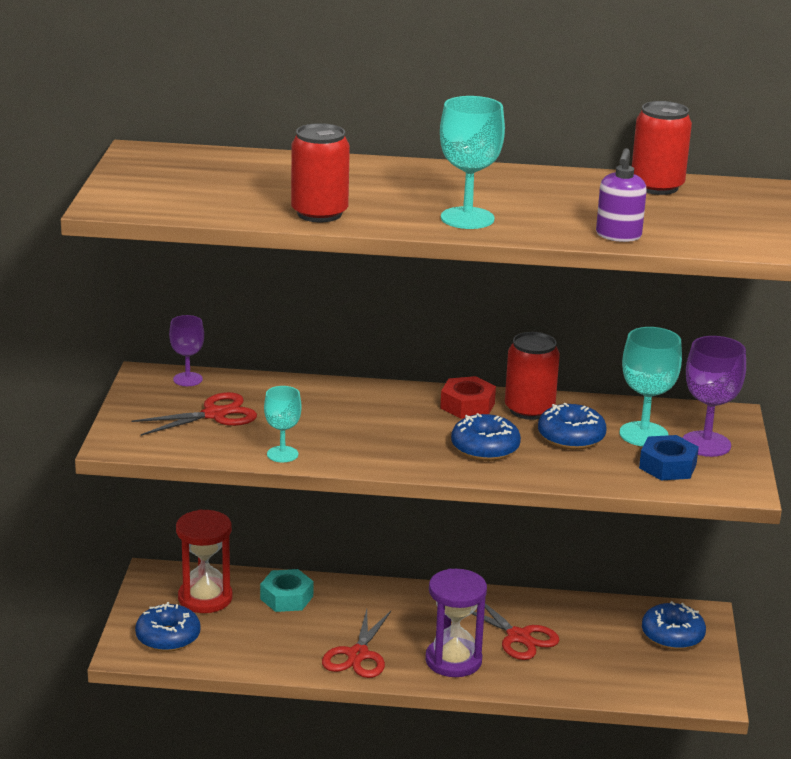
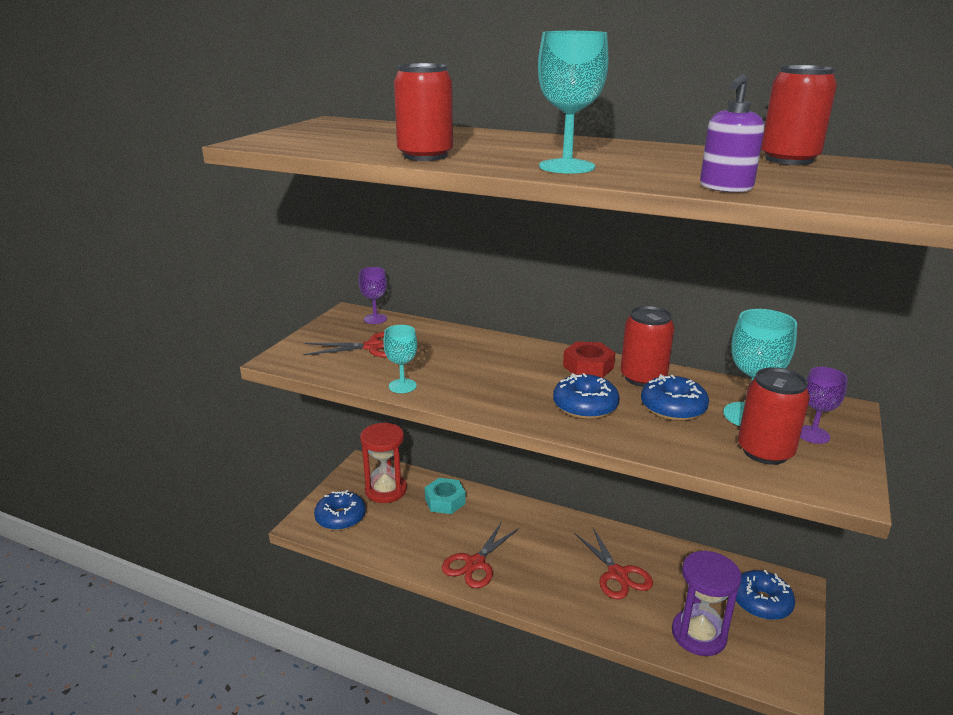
camera: 20 degrees right, 0 degrees up
(453, 660) = (552, 586): purple hourglass -> purple hourglass (698, 634)
(667, 466) = (765, 451): blue nut -> red can
(706, 444) = (813, 434): purple goblet -> purple goblet, size x0.62

